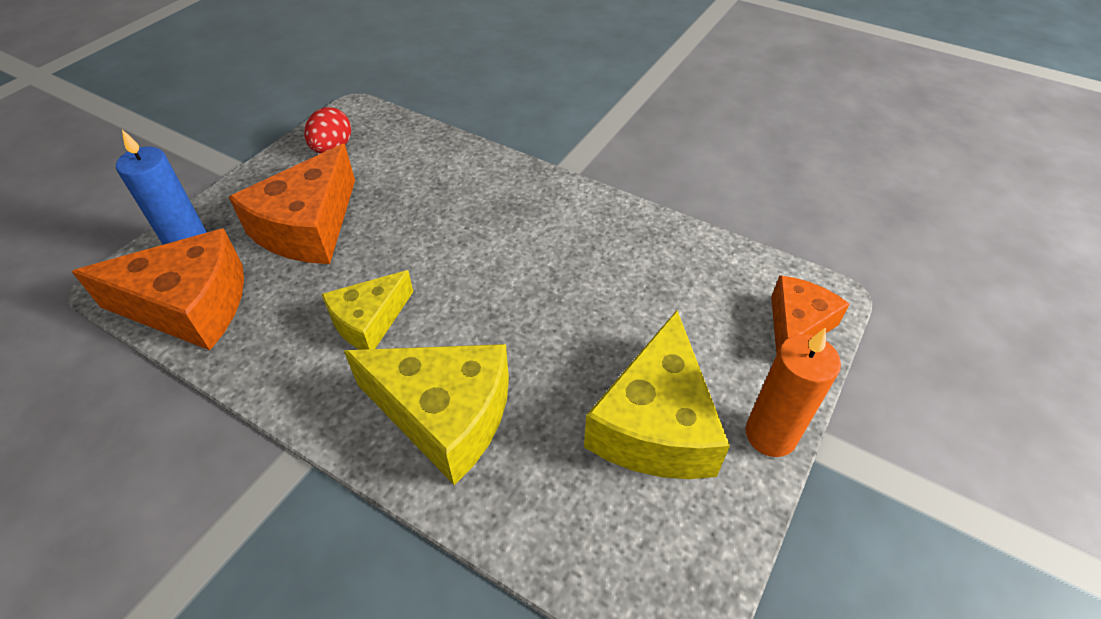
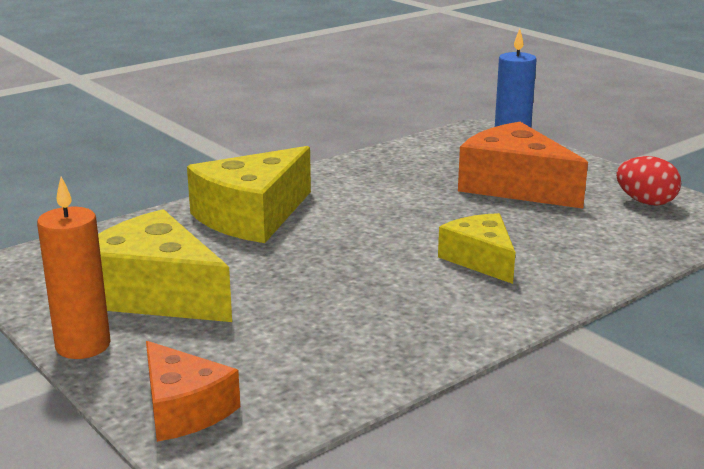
camera: 110 degrees right, 25 degrees down
(189, 305) = (438, 147): orange cheese -> none
(369, 321) = (374, 200): yellow cheese -> yellow cheese (480, 260)

